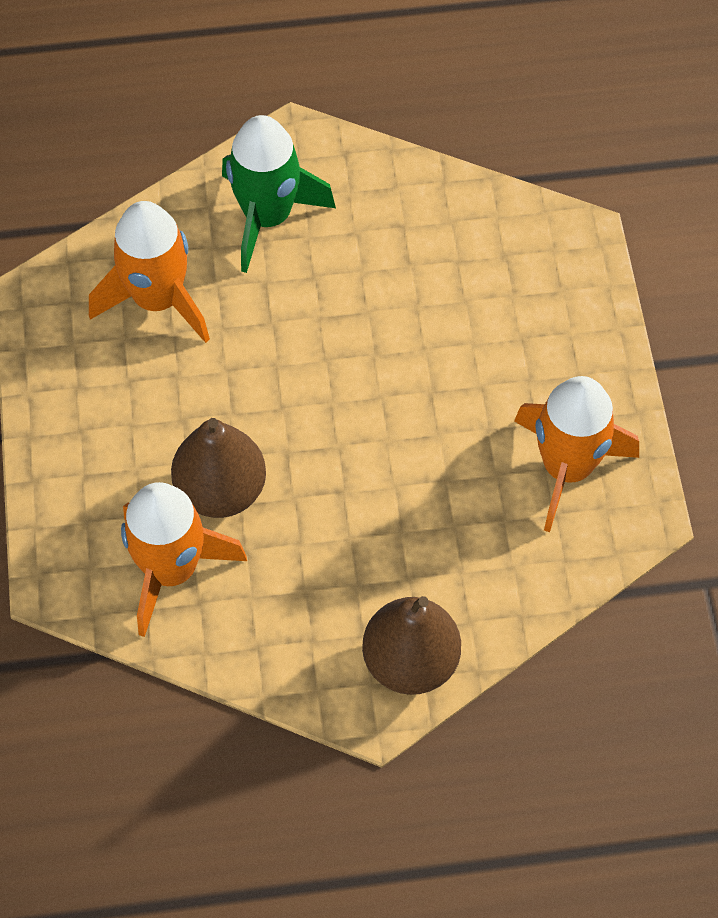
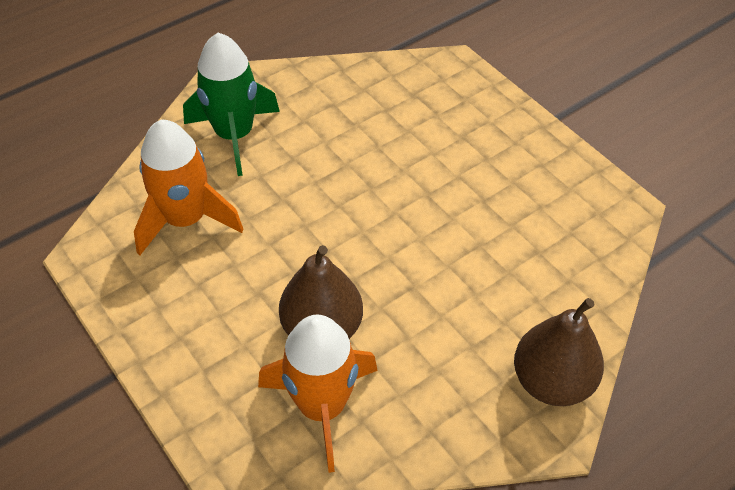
camera: 30 degrees left, 10 degrees down
(567, 468) = (554, 200): orange rocket -> none

